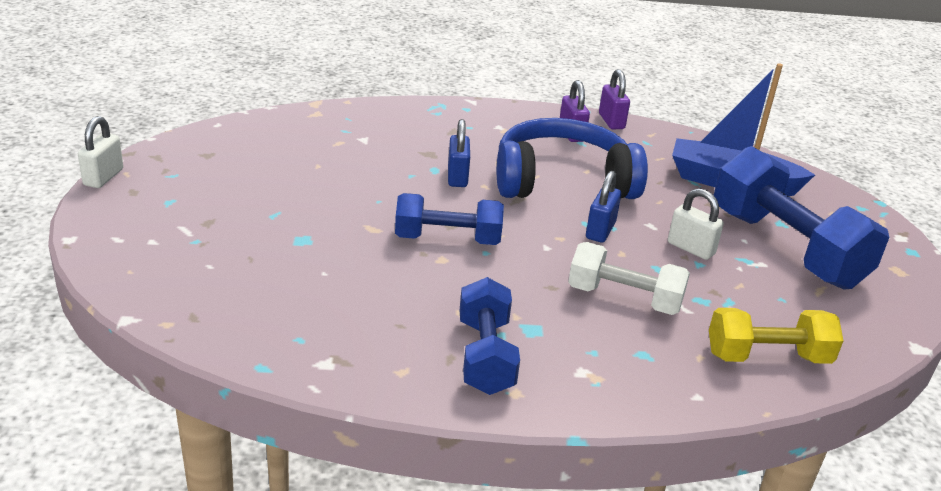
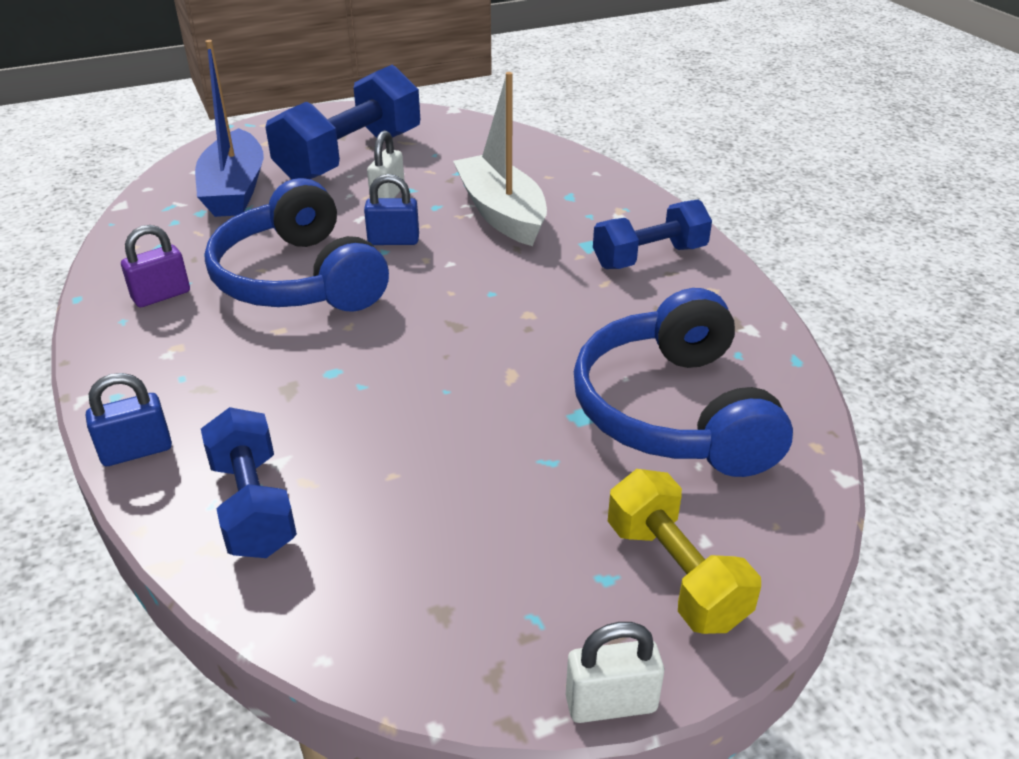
camera: 110 degrees left, 5 degrees up
(268, 277) = (673, 411): none -> blue headphones
(447, 239) = (489, 320): blue dumbbell -> blue dumbbell (253, 506)
(457, 177) = (341, 349): blue padlock -> blue padlock (136, 451)
(611, 121) = (107, 275): purple padlock -> none
(624, 299) = (501, 213): white dumbbell -> white boat
(767, 357) = (521, 153): yellow dumbbell -> yellow dumbbell (675, 574)

